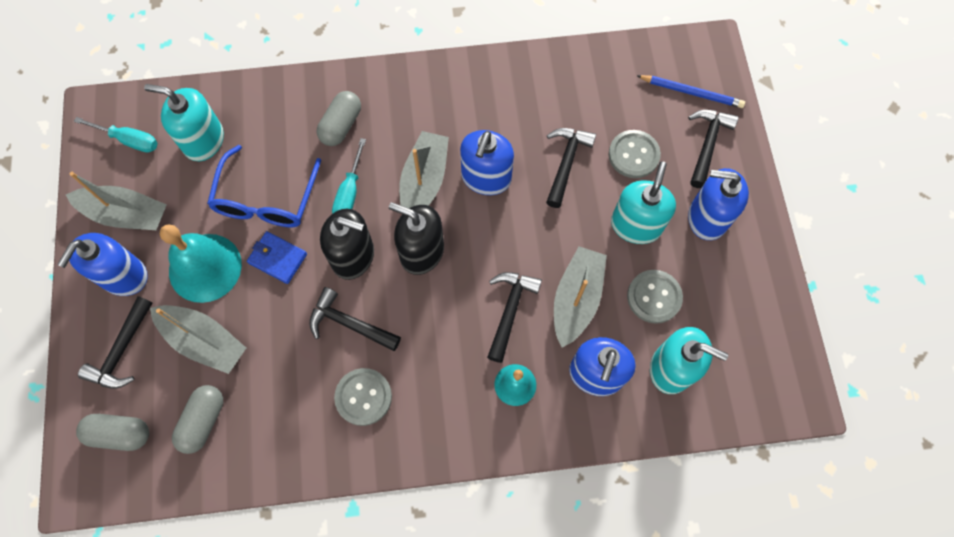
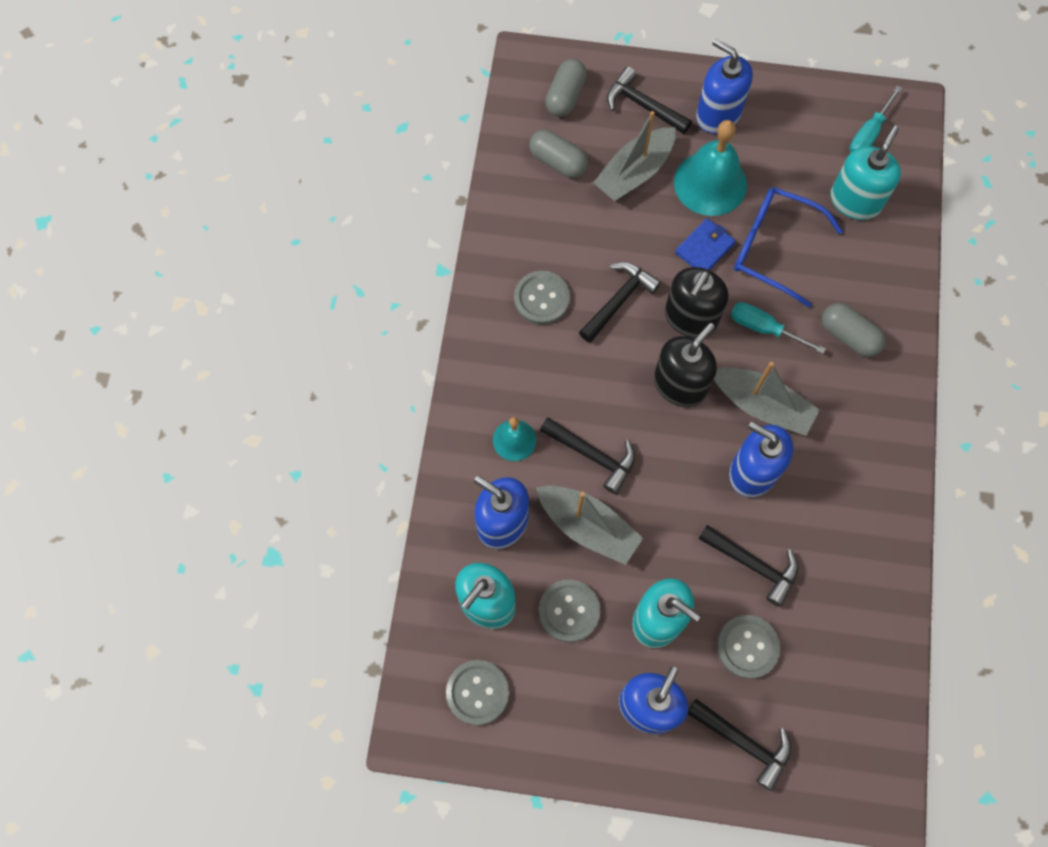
camera: 105 degrees right, 0 degrees up
(126, 214) = (784, 122): grey boat -> none
(691, 92) = (820, 749): blue pencil -> none
(749, 355) = (477, 692): none -> grey button

